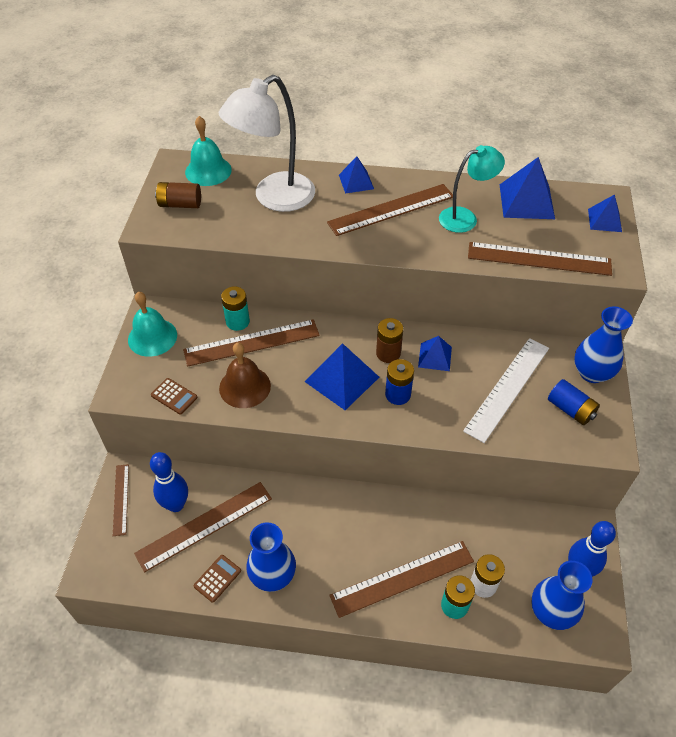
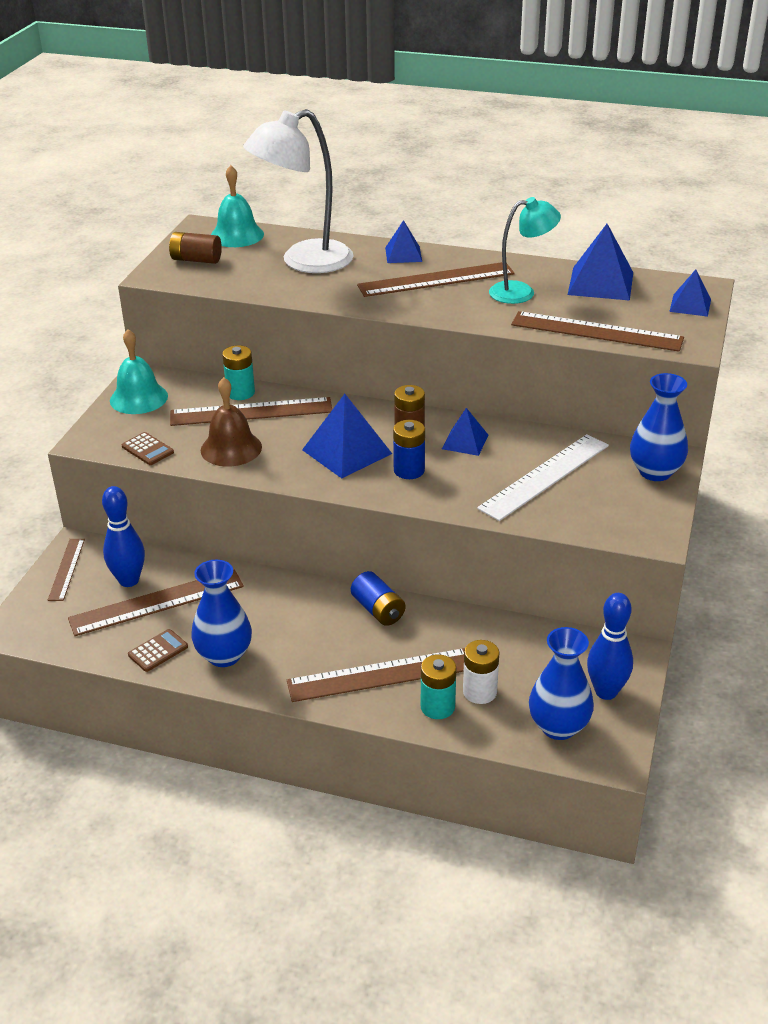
camera: 10 degrees right, 15 degrees down
(570, 409) = (616, 501): blue battery -> blue battery (378, 610)

